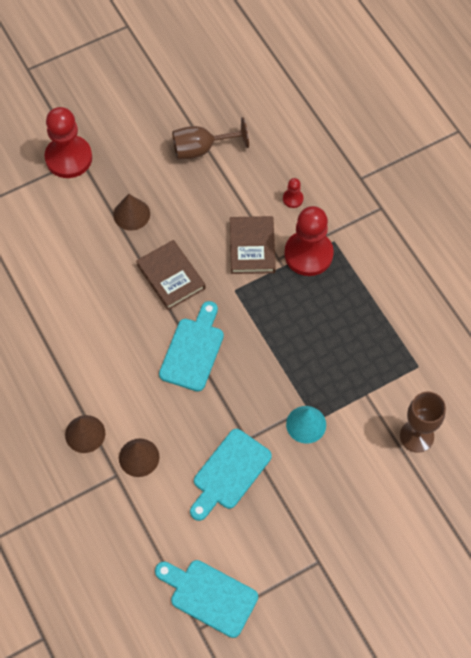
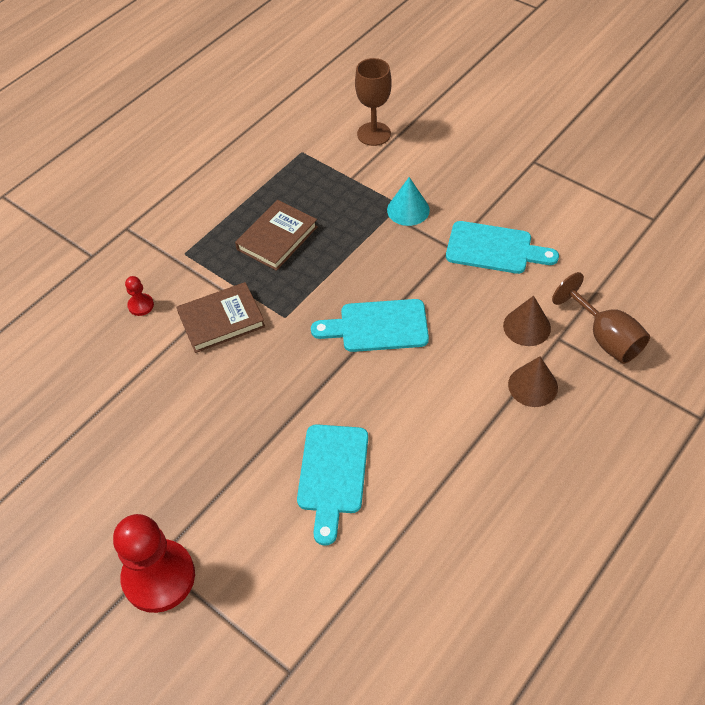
camera: 110 degrees left, 10 degrees down
(131, 214) = (223, 459): brown cone -> none
(171, 277) = (295, 382): brown book -> brown book (277, 238)
(201, 149) = (95, 421): brown goblet -> brown goblet (605, 338)
(209, 596) = (620, 222): turquoise cutting board -> turquoise cutting board (332, 475)
(308, 254) = (210, 269): red pawn -> none

